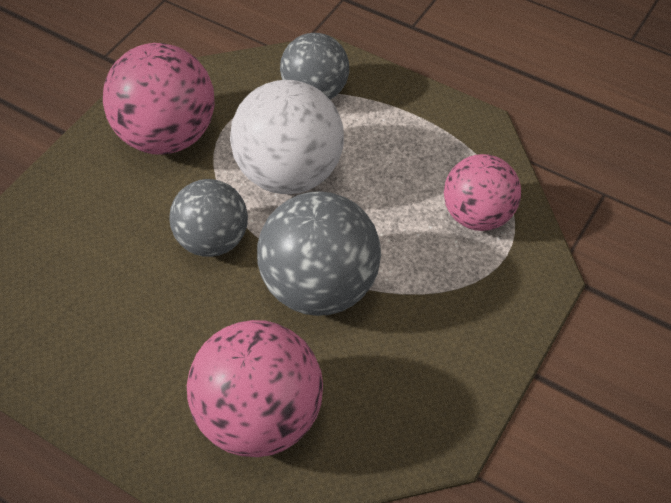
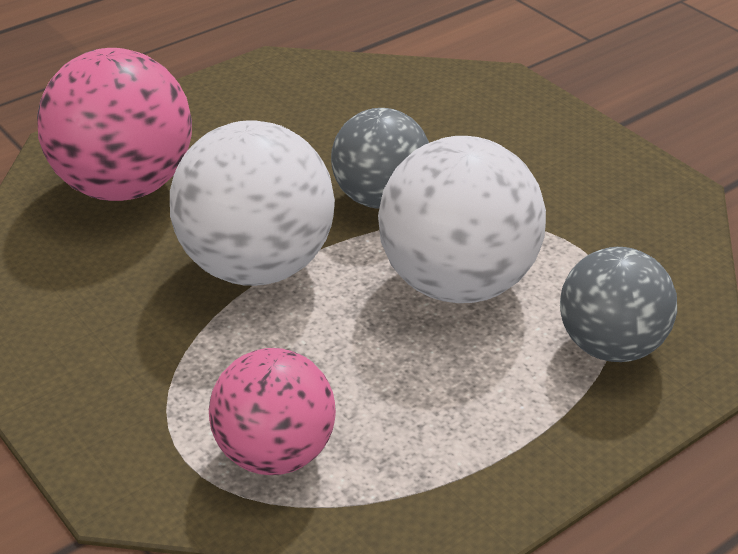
camera: 110 degrees right, 15 degrees down
(167, 135) = (575, 193): pink ball -> none
(320, 286) = (257, 266): grey ball -> white ball

